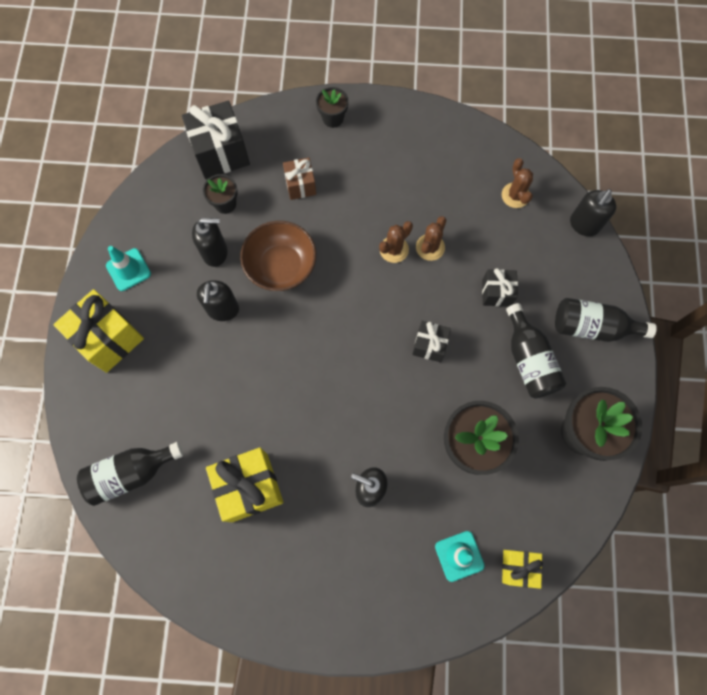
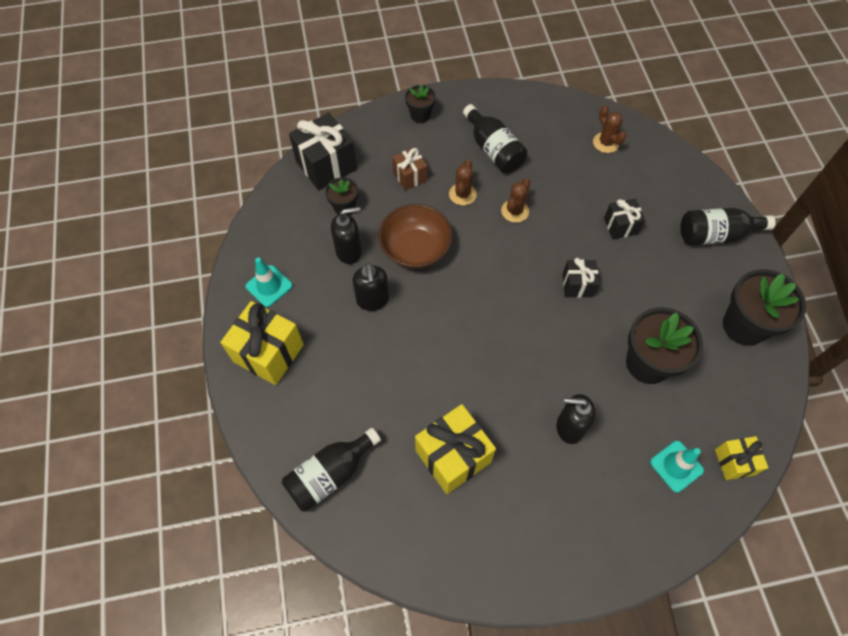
camera: 15 degrees left, 10 degrees down
(430, 247) = (547, 202): brown cactus -> brown cactus (462, 194)
(529, 360) = (671, 276): black bottle -> black bottle (493, 150)
(584, 225) = (674, 153): black soap dispenser -> none

